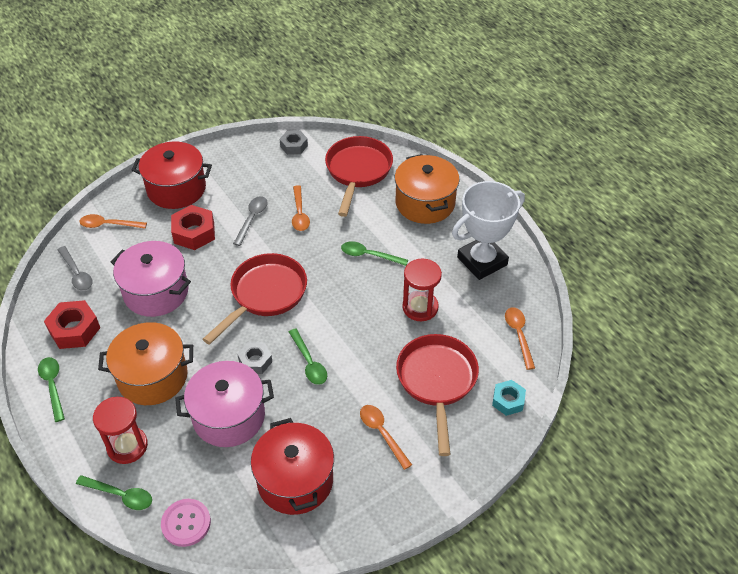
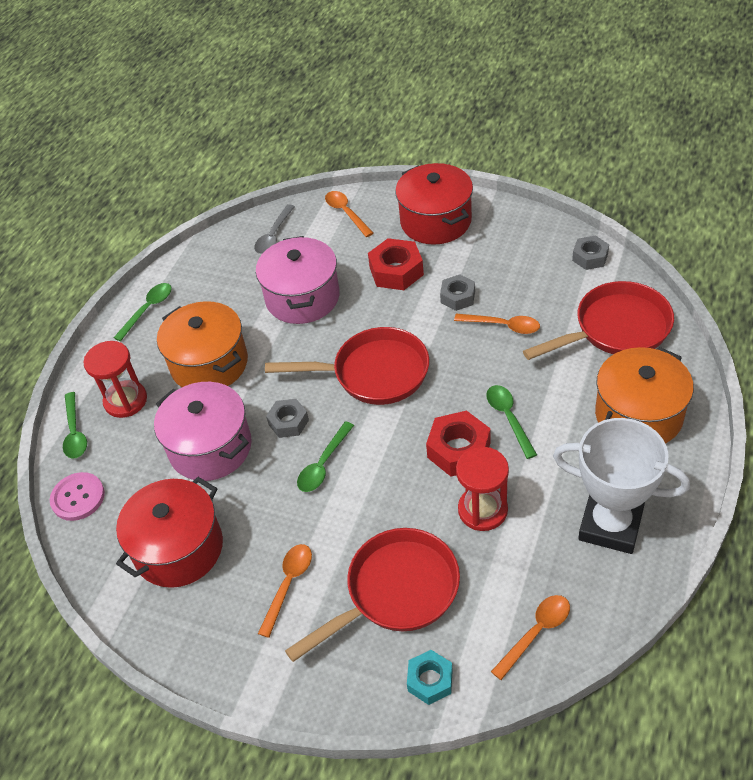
camera: 60 degrees right, 0 degrees up
(74, 330) = (215, 279): red nut -> red nut (459, 450)
(252, 219) = (457, 297): grey spoon -> grey nut
(299, 214) = (503, 326): orange spoon -> orange spoon turned 120 degrees counterclockwise

